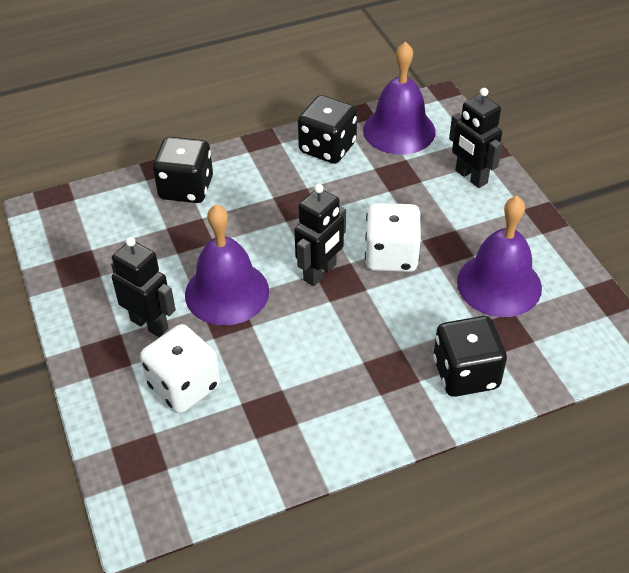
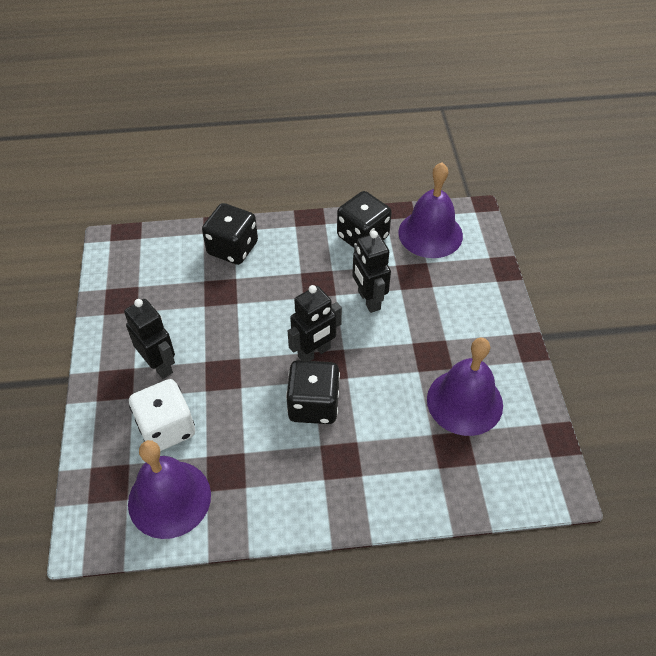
camera: 15 degrees right, 5 degrees up
(227, 292) = (231, 352): purple bell -> purple bell (169, 498)
(391, 256) = (380, 351): white dice -> none
(465, 374) = (404, 480): black dice -> black dice (313, 405)
(471, 177) = (477, 292): black robot -> black robot (368, 300)

